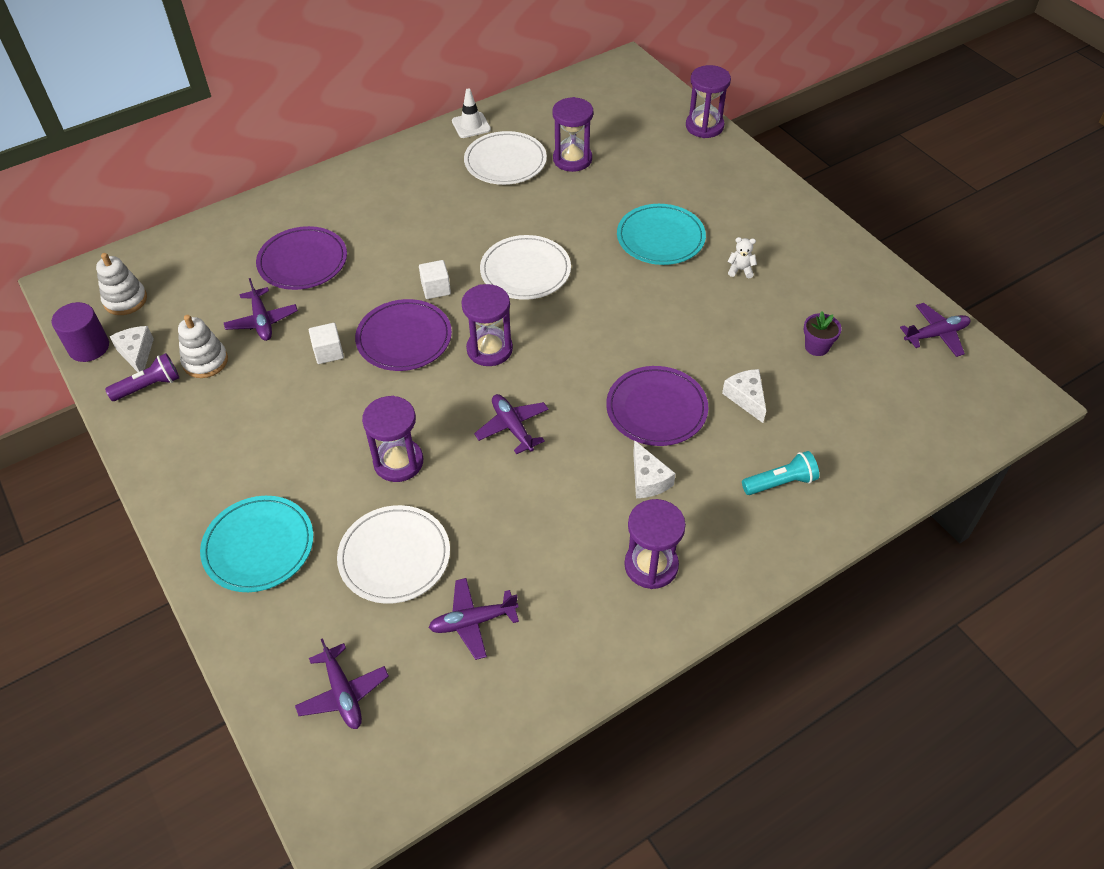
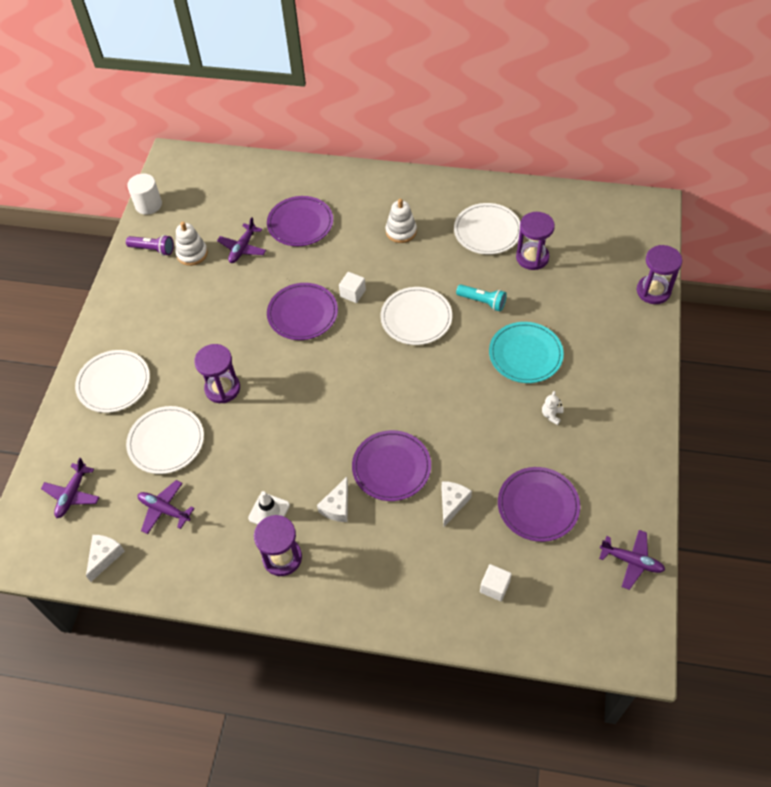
camera: 45 degrees right, 5 degrees up
(89, 347) = (148, 204): purple cylinder -> white cylinder
(125, 300) = (191, 187): white stacking toy -> white stacking toy (401, 231)
(137, 354) = (166, 225): white cheese -> white cheese (105, 556)
(258, 546) = (113, 383): turquoise plate -> white plate
(328, 352) = (255, 293): white cube -> white cube (494, 587)
(471, 125) = (494, 190): white traffic cone -> white traffic cone (269, 511)
(489, 349) = (340, 355): purple hourglass -> none
(512, 427) = (300, 414): purple plane -> none
(740, 270) = (551, 415): white teddy bear -> white teddy bear turned 120 degrees counterclockwise
(780, 482) = (409, 572): turquoise flashlight -> turquoise flashlight (482, 302)
(816, 347) = (538, 505): purple flower pot -> purple plate

